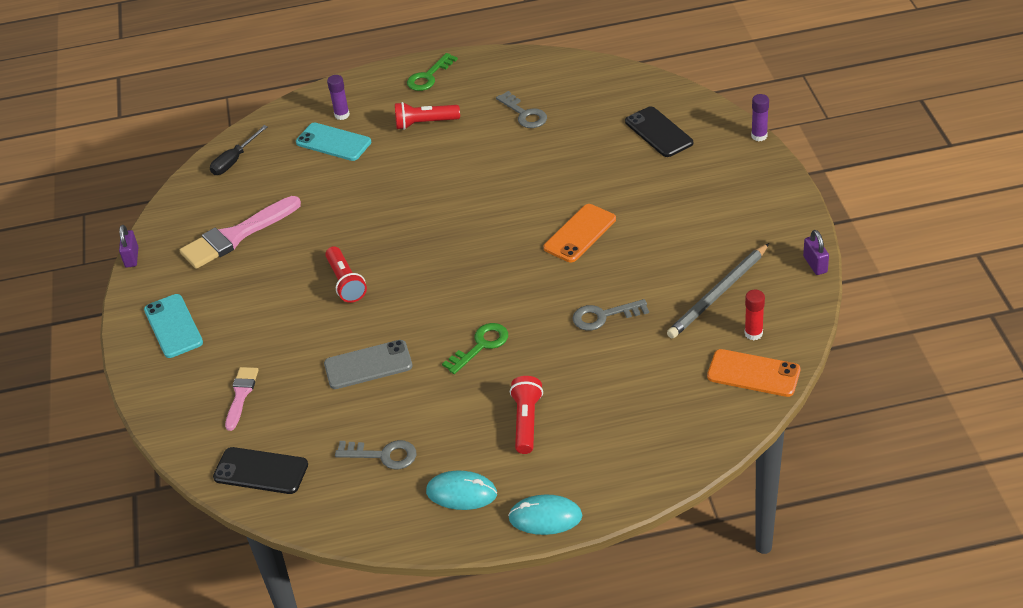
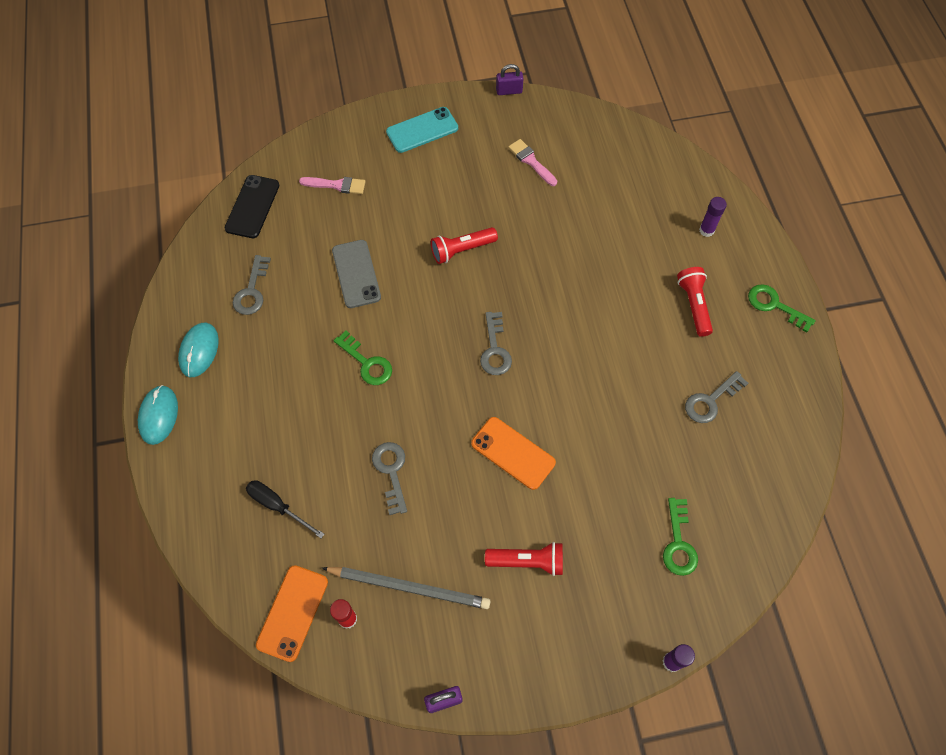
camera: 85 degrees right, 20 degrees up
(234, 160) = (637, 149): black screwdriver -> black screwdriver (278, 506)
(236, 236) = (531, 161): pink brush -> pink brush, size x0.55
(333, 142) = (663, 226): turquoise phone -> none
(468, 251) = (495, 349): none -> grey key
(526, 421) = (268, 401): red flashlight -> red flashlight (527, 561)
(658, 132) = (678, 543): black phone -> green key
(718, 294) = (409, 587): grey pencil -> grey pencil turned 150 degrees clockwise

